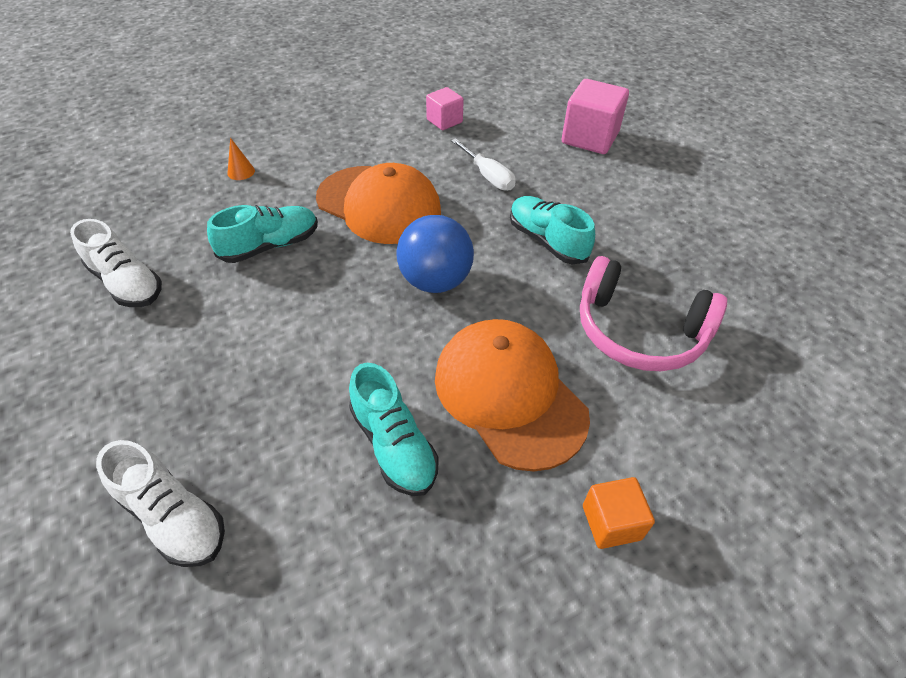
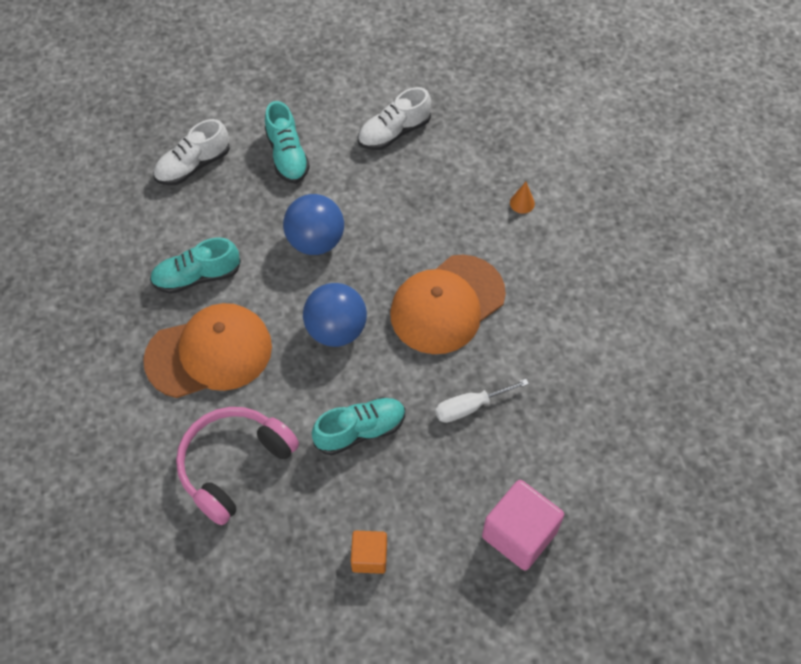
camera: 105 degrees right, 10 degrees up
(270, 246) = (412, 220): turquoise shoe -> turquoise shoe (287, 155)
(311, 325) = (315, 241): none -> blue ball
(444, 121) = (581, 389): pink cube -> none
(611, 522) = (97, 384): orange cube -> orange cube (369, 557)

